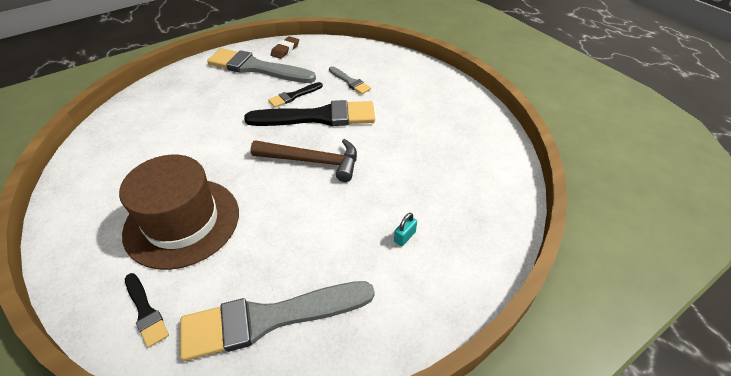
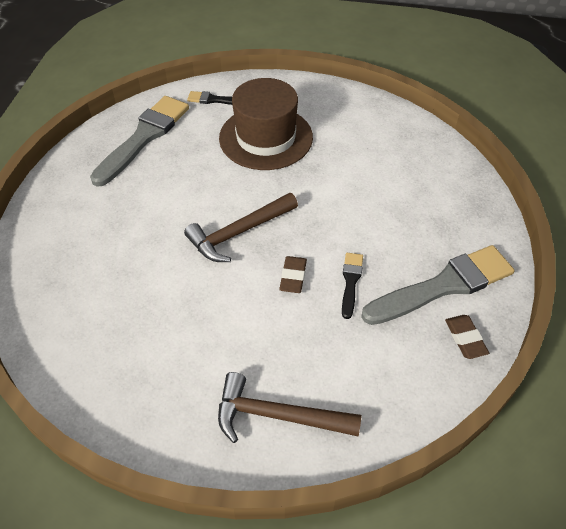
camera: 135 degrees right, 5 degrees up
(318, 117) = (293, 276): black brush -> brown eraser
(350, 82) = (324, 349): grey brush -> none
(404, 75) = (278, 416): none -> brown hammer
(404, 237) = (102, 229): turquoise padlock -> none

